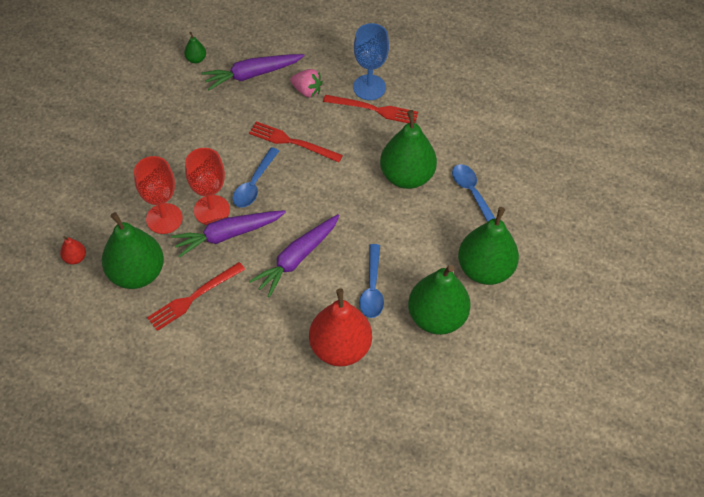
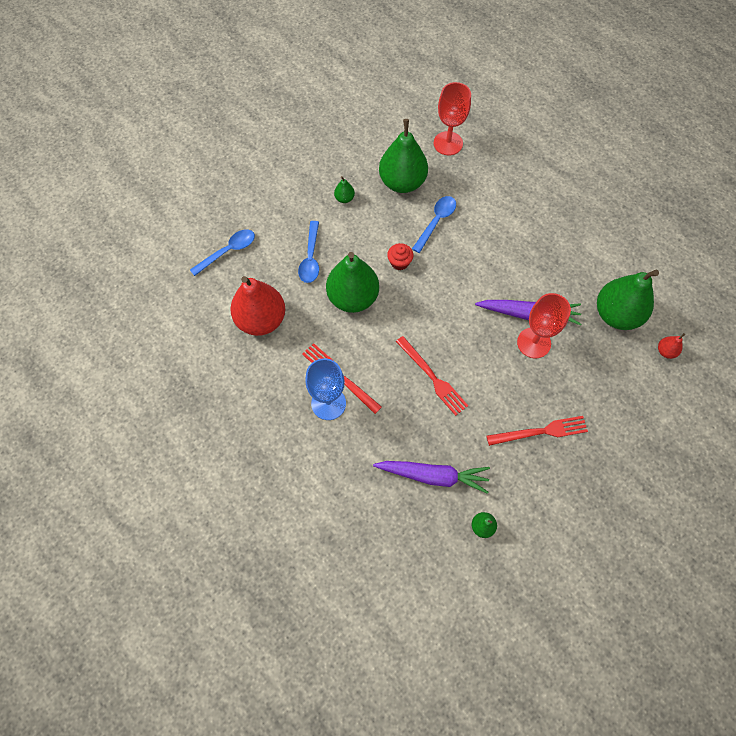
camera: 150 degrees left, 10 degrees up
(164, 218) = (578, 353): red goblet -> red goblet (448, 143)
(193, 297) = (576, 275): red fork -> red fork (540, 431)
(254, 184) = (486, 350): blue spoon -> blue spoon (228, 251)
(297, 258) = (481, 269): purple carrot -> none
(307, 91) = (389, 428): pink strawberry -> none
(340, 348) = (483, 192): red pear -> red pear (261, 319)
(384, 228) = (399, 262): none -> red cupcake
(485, 269) = (344, 198): green pear -> green pear, size x0.42

